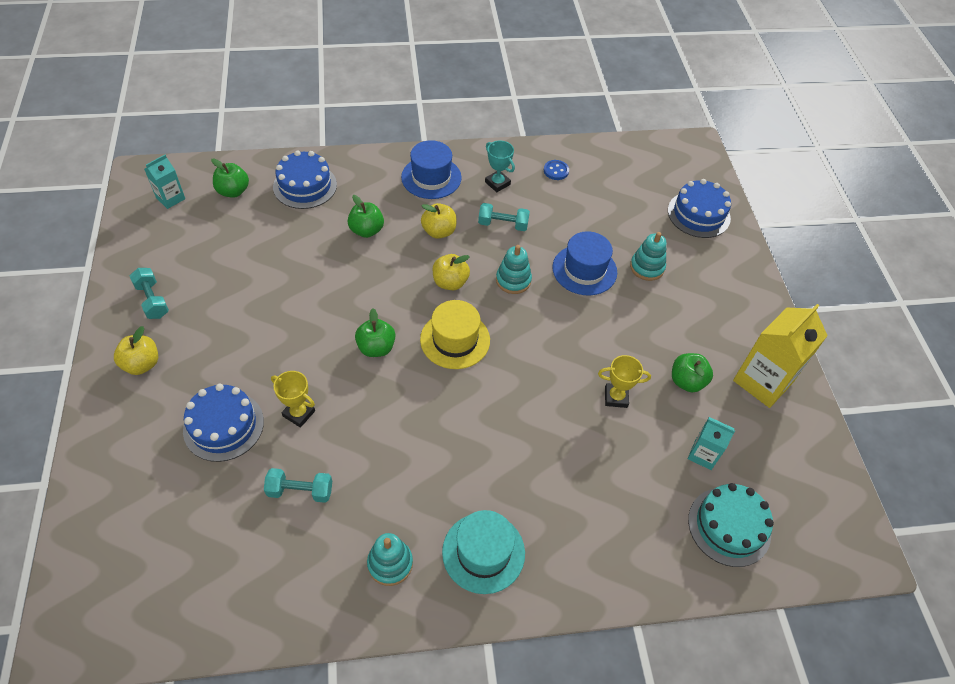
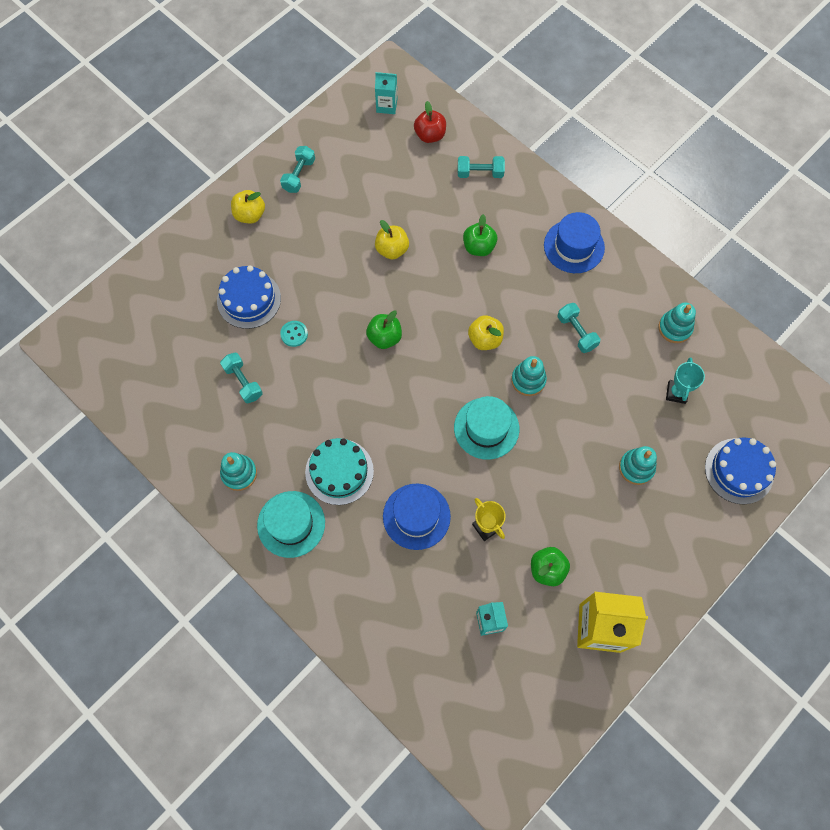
camera: 55 degrees right, 15 degrees up
(233, 191) = (430, 135): green apple -> red apple
(299, 413) = (294, 334): yellow trophy -> turquoise button
(305, 186) = (480, 173): blue cake -> turquoise dumbbell
(439, 231) = (525, 294): yellow apple -> yellow apple (392, 249)
(455, 340) = (437, 382): yellow hat -> none
(497, 183) = (616, 296): turquoise trophy -> turquoise trophy (676, 393)
(528, 336) = (486, 428): none -> turquoise hat
(556, 171) = (675, 328): blue button -> turquoise stacking toy
(584, 270) = (588, 423): blue hat -> blue hat (416, 516)
(729, 526) = (443, 676): turquoise cake -> turquoise cake (339, 471)

